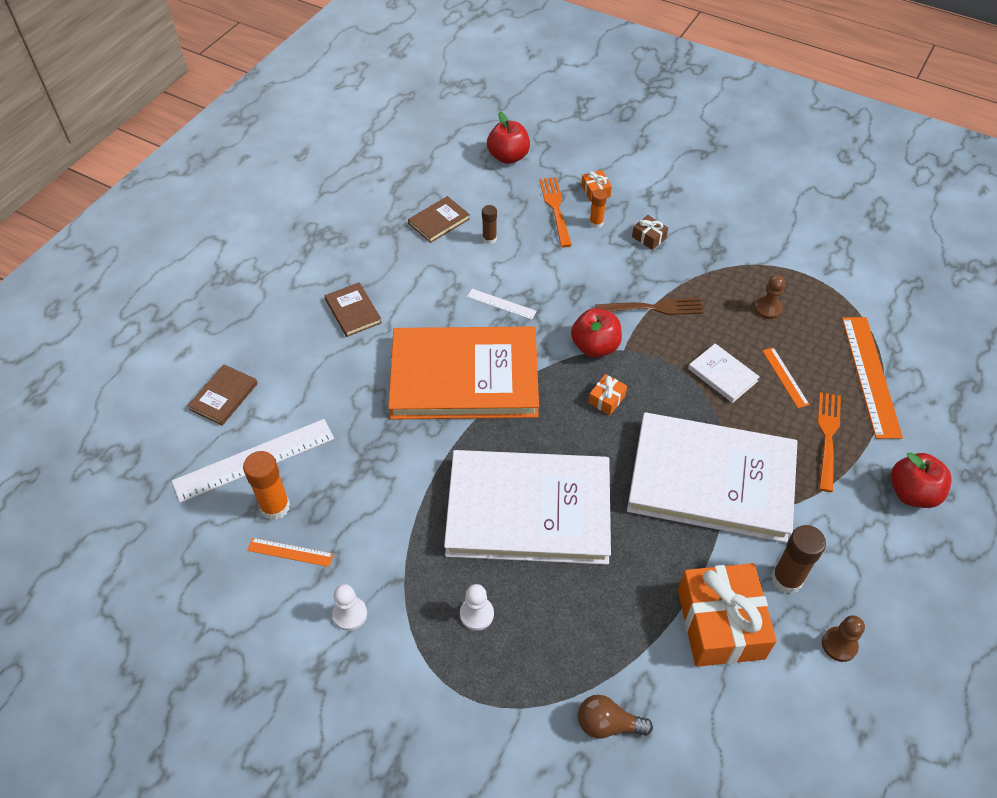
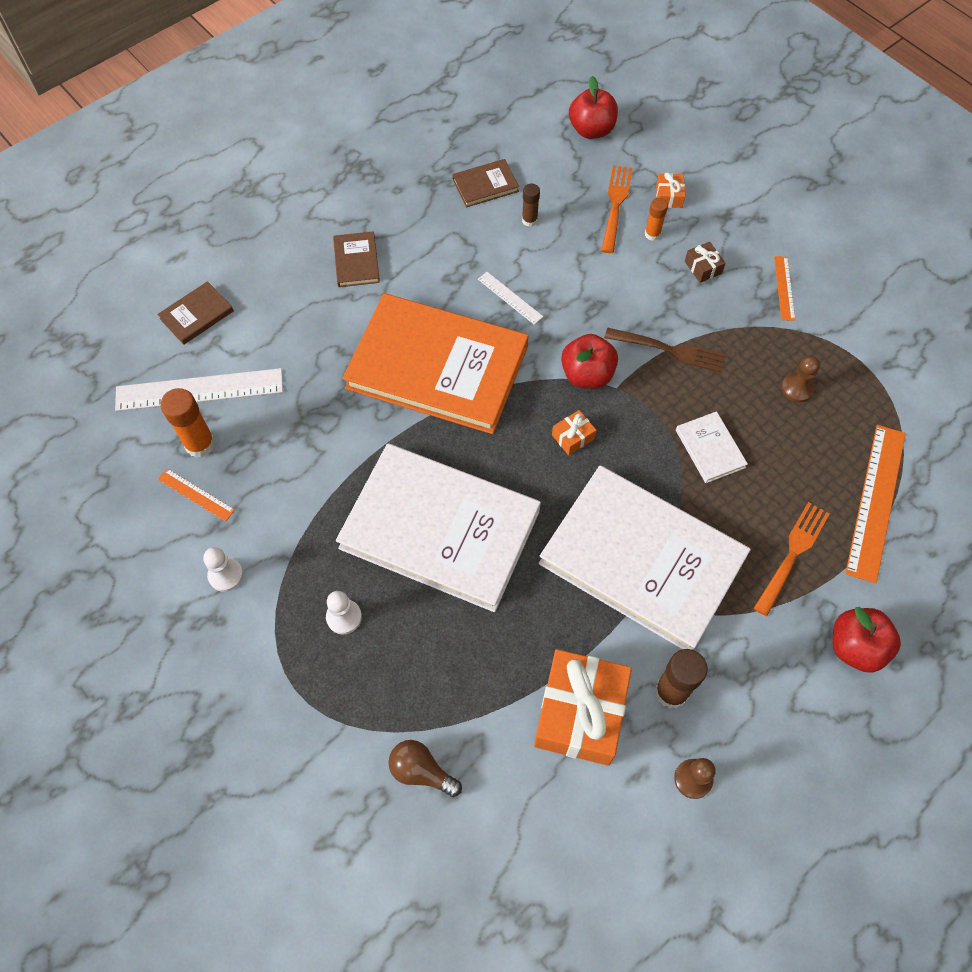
camera: 20 degrees right, 10 degrees up
(785, 377) = (778, 473): orange ruler -> orange ruler (784, 288)

